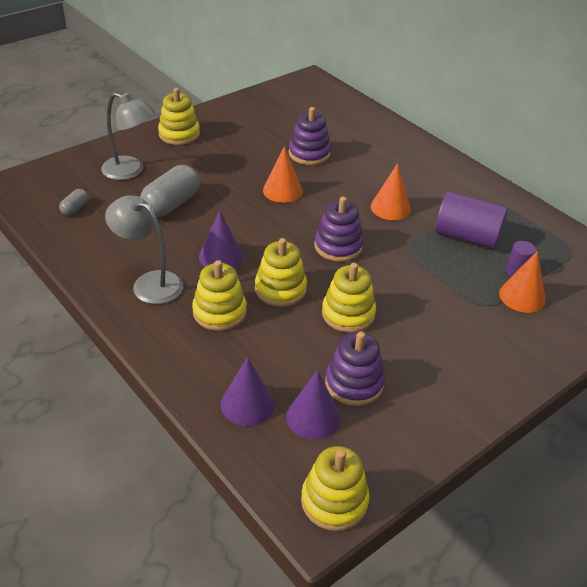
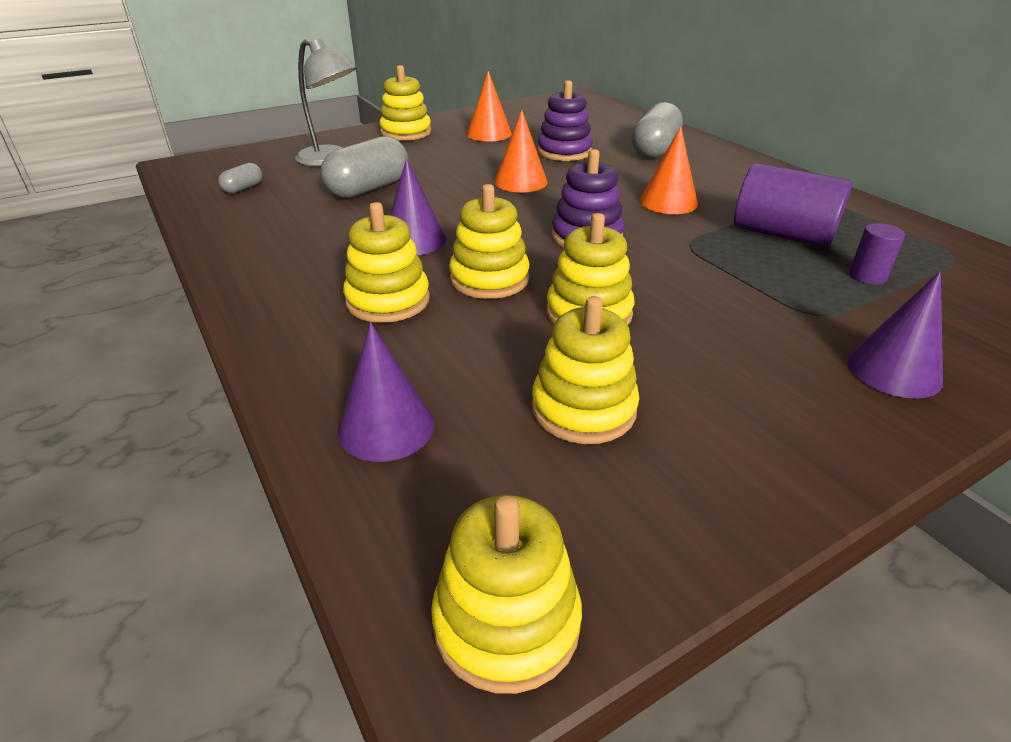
camera: 10 degrees right, 5 degrees down
(149, 283) = (300, 263): grey lamp -> none
(313, 417) = (498, 456): purple cone -> purple cone (894, 370)
(354, 383) = (583, 409): purple stacking toy -> yellow stacking toy
(377, 148) = (654, 149): none -> grey capsule
(522, 296) = (881, 306): orange cone -> orange cone (489, 134)

